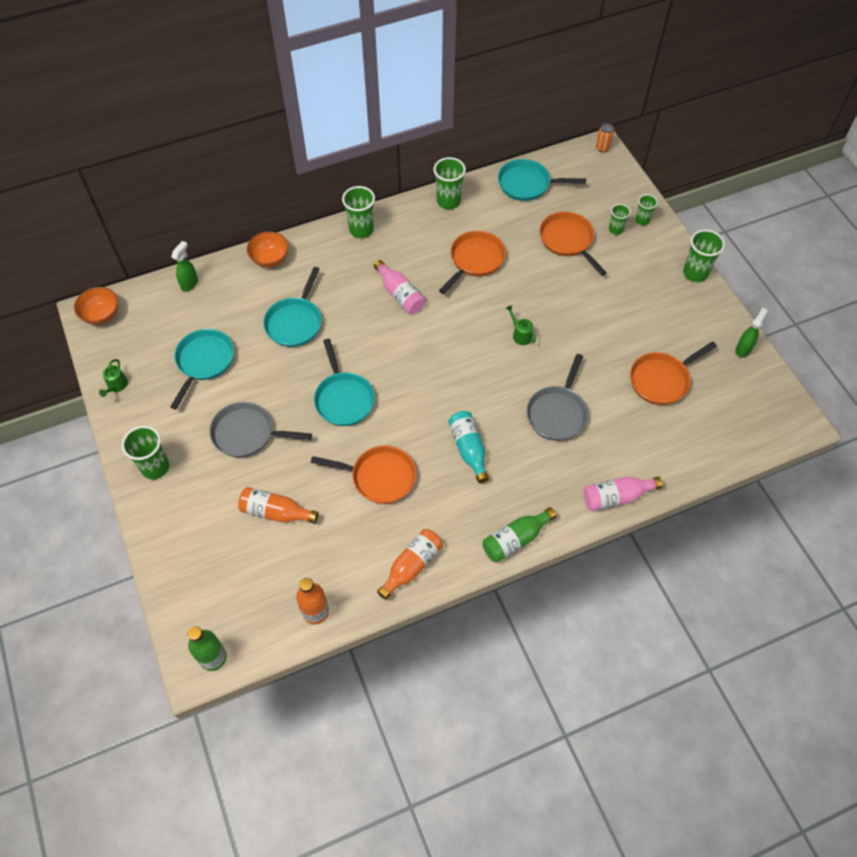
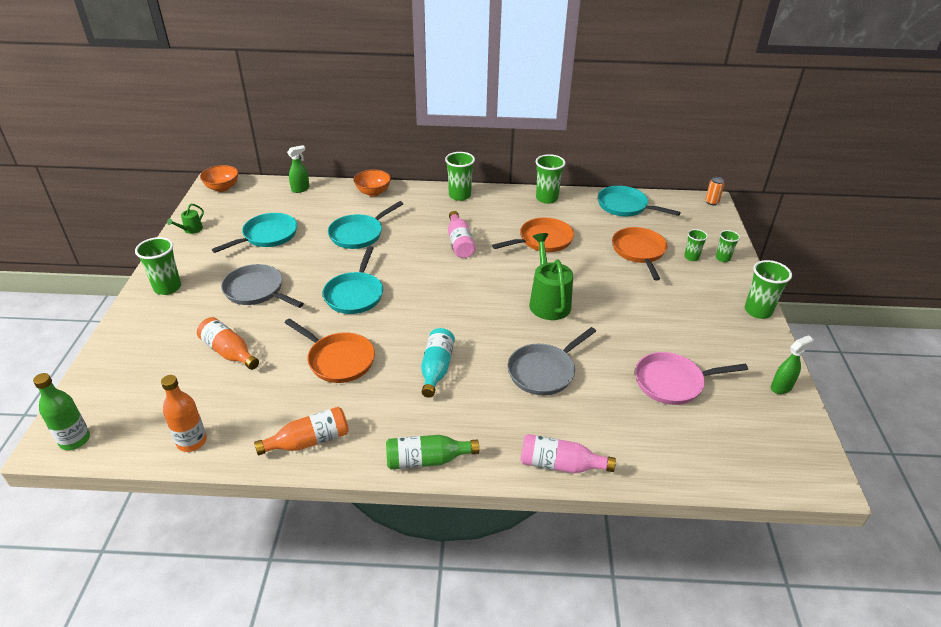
camera: 25 degrees right, 20 degrees down
(520, 335) = (548, 302): green watering can -> green watering can, size x2.08
(662, 380) = (673, 382): orange pan -> pink pan

